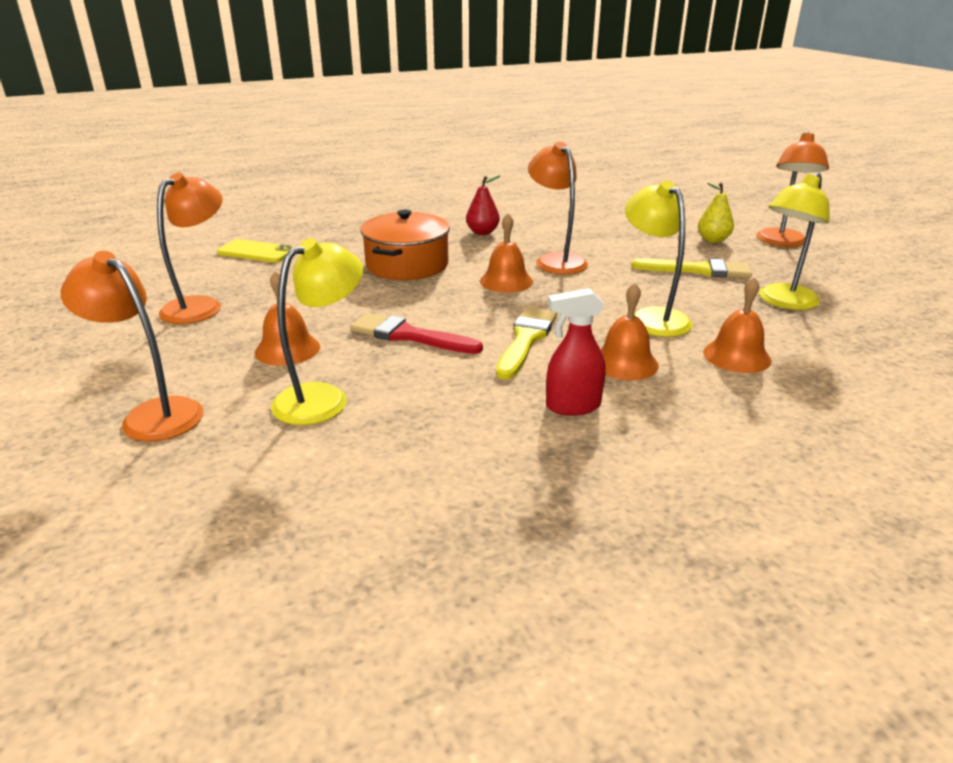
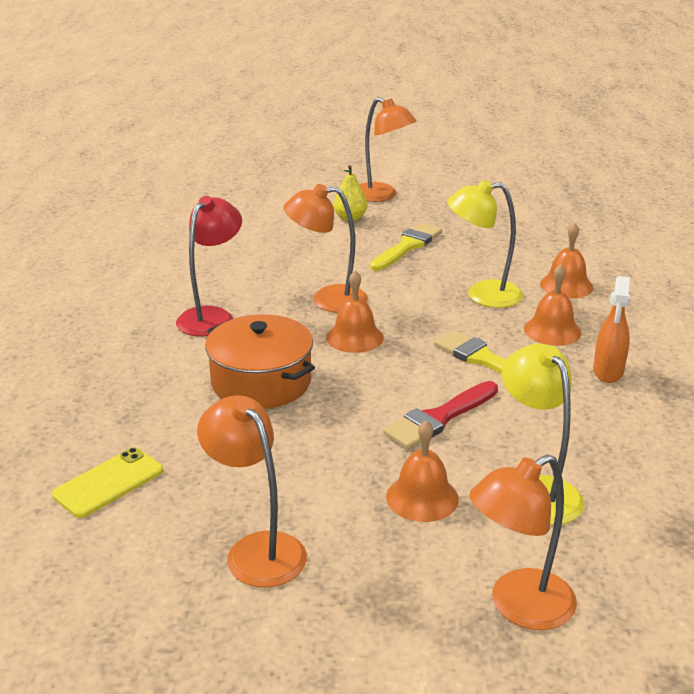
camera: 65 degrees left, 0 degrees up
(482, 232) = (212, 316): red pear -> red lamp
(572, 406) = (608, 372): red spray bottle -> orange spray bottle
(783, 302) = (492, 238): yellow lamp -> none

